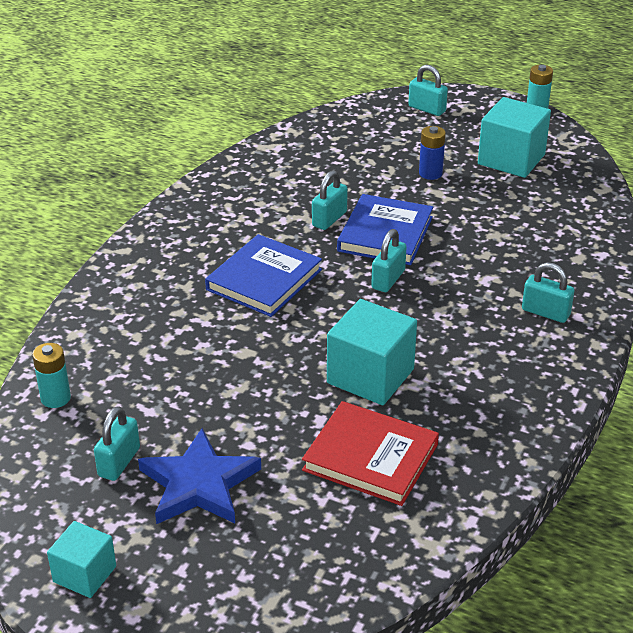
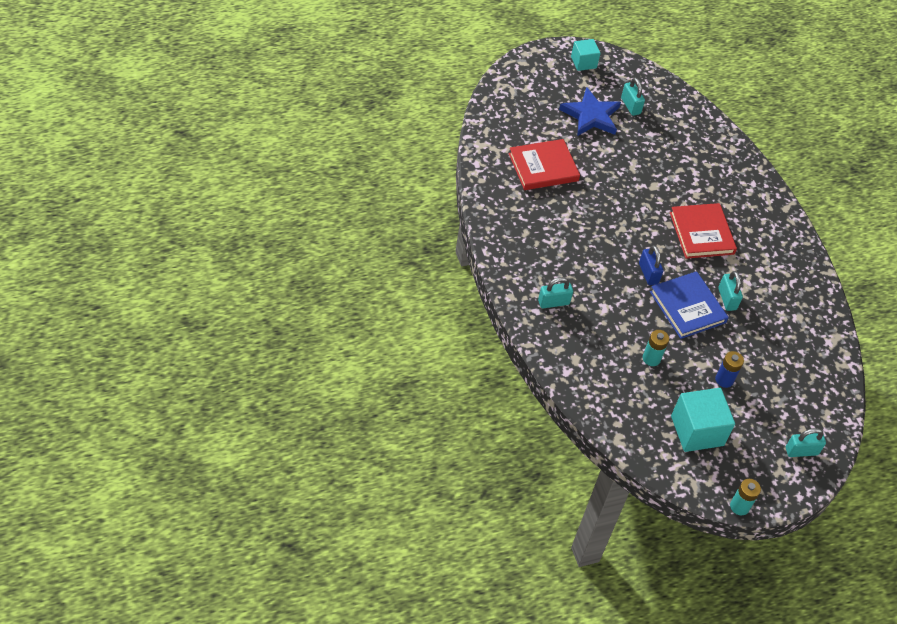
camera: 130 degrees right, 15 degrees up
(55, 398) = (692, 116): turquoise battery -> turquoise battery (651, 358)
(264, 280) = (701, 233): blue book -> red book
(370, 376) = (589, 208): turquoise cube -> none
(388, 279) = (648, 273): turquoise padlock -> blue padlock

